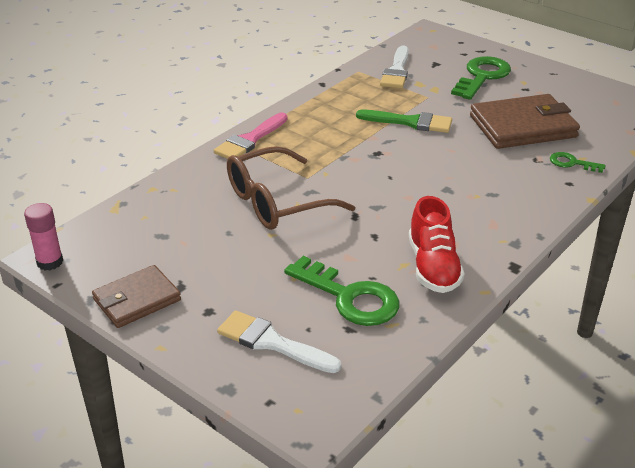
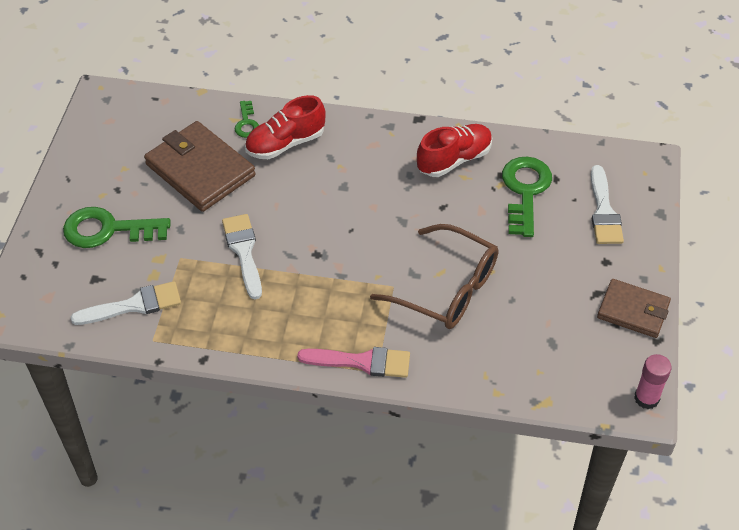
camera: 120 degrees left, 15 degrees up
(410, 122) = (243, 251): green brush -> white brush
(529, 175) = (285, 144): none -> red shoe

